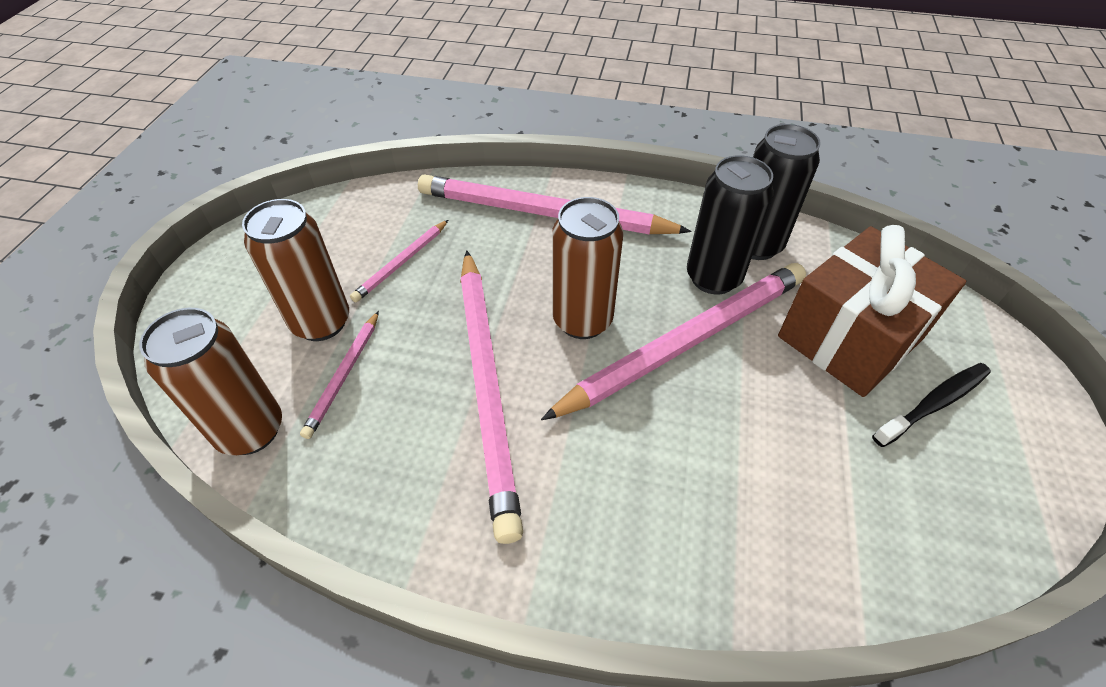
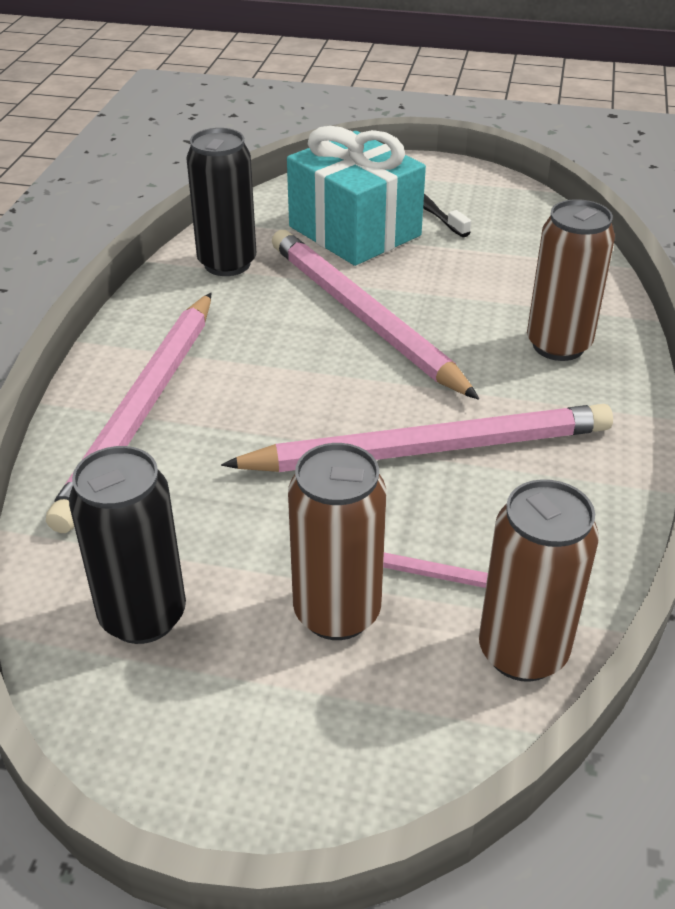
camera: 90 degrees left, 10 degrees down
(402, 262) = (222, 541): pink pencil -> none
(582, 320) = (334, 381): brown can -> brown can (558, 345)
(713, 278) = (274, 293): black can -> black can (143, 616)
(850, 337) = (354, 231): brown gift -> turquoise gift

